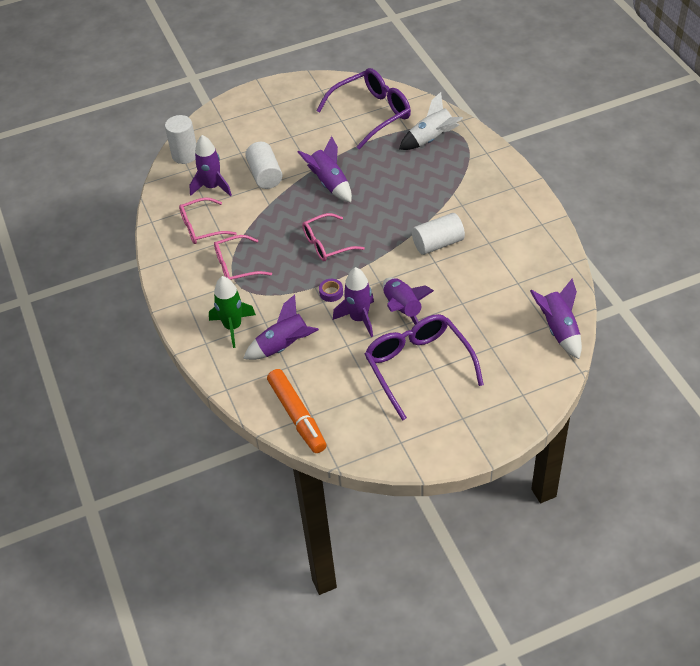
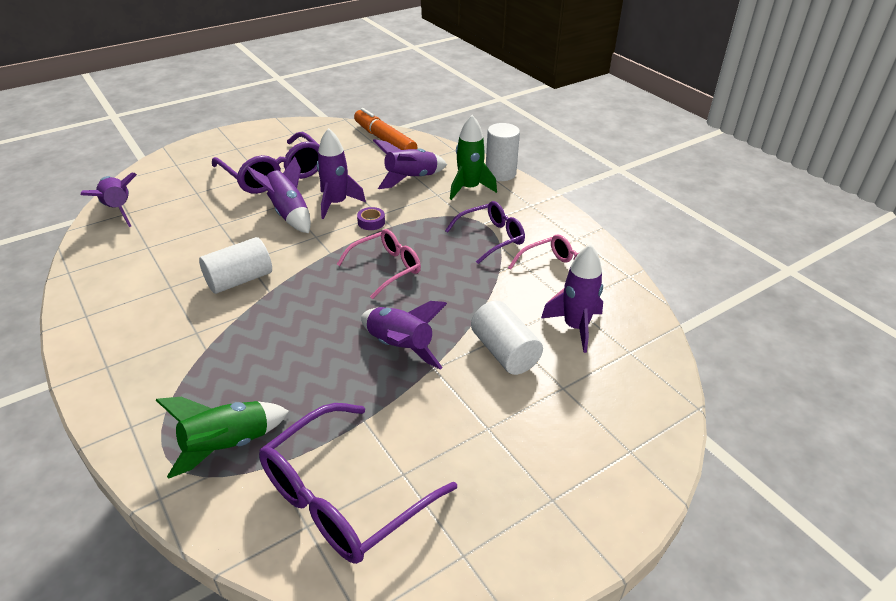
camera: 165 degrees right, 10 degrees down
(185, 155) = (651, 374): white cylinder -> white cylinder (500, 173)
(236, 266) = (491, 238): pink glasses -> purple glasses
(431, 139) = (227, 445): white rocket -> green rocket

